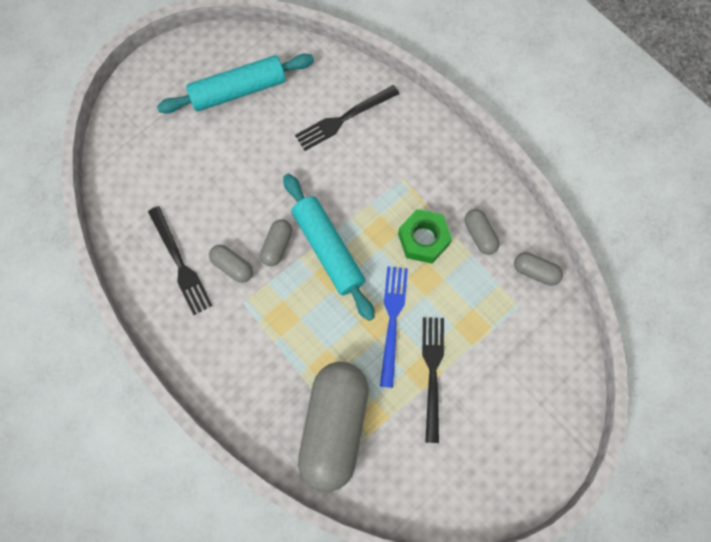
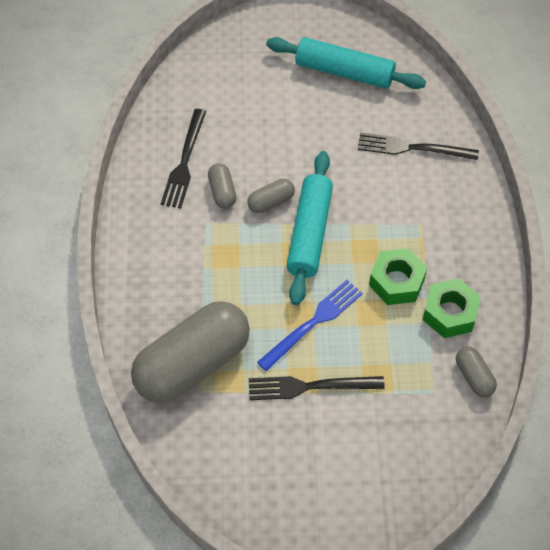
camera: 40 degrees right, 15 degrees down
(432, 373) = (310, 386): black fork -> black fork turned 135 degrees counterclockwise
(480, 235) = (449, 313): grey capsule -> green nut

